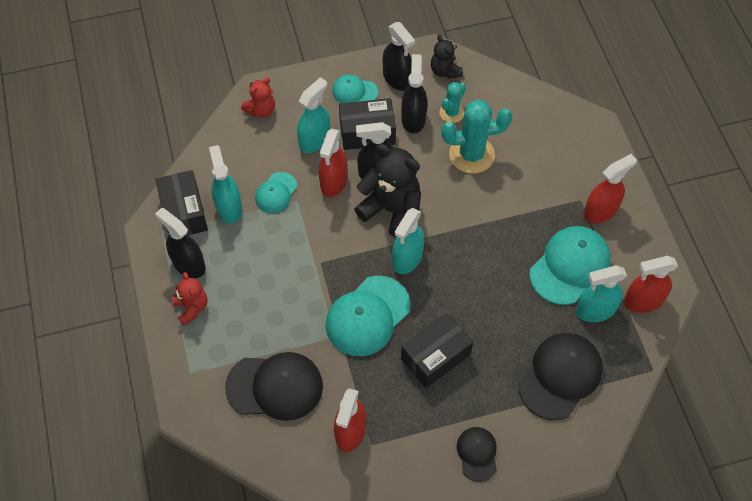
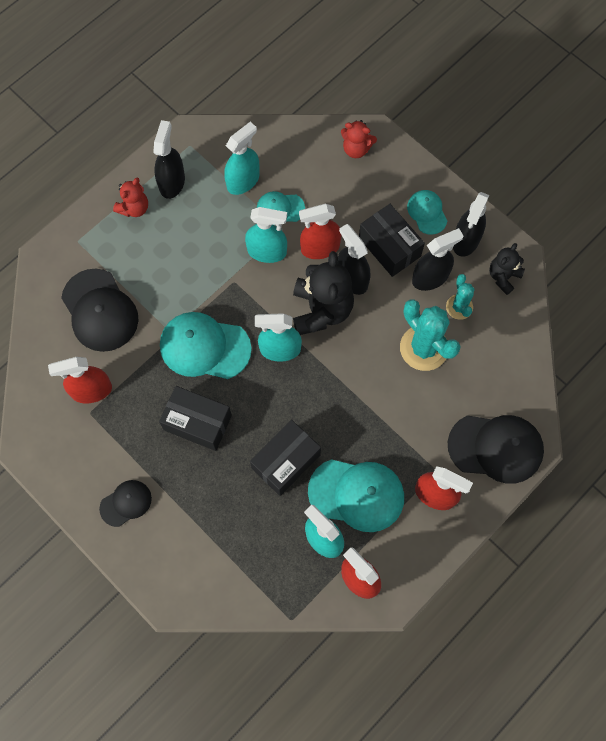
camera: 60 degrees right, 10 degrees up
(184, 212) = (217, 150): black box -> black box (286, 461)
(314, 140) = (353, 208): turquoise spray bottle -> turquoise spray bottle (267, 251)
(451, 113) = (459, 307): turquoise cactus -> turquoise cactus turned 75 degrees clockwise
(560, 376) = (238, 539): black cap -> black cap (496, 448)

